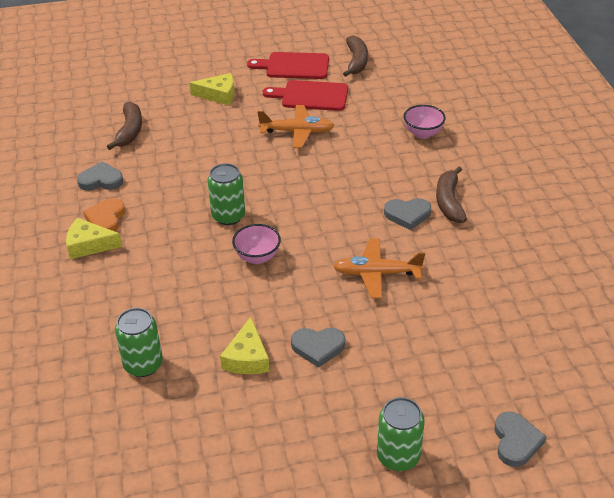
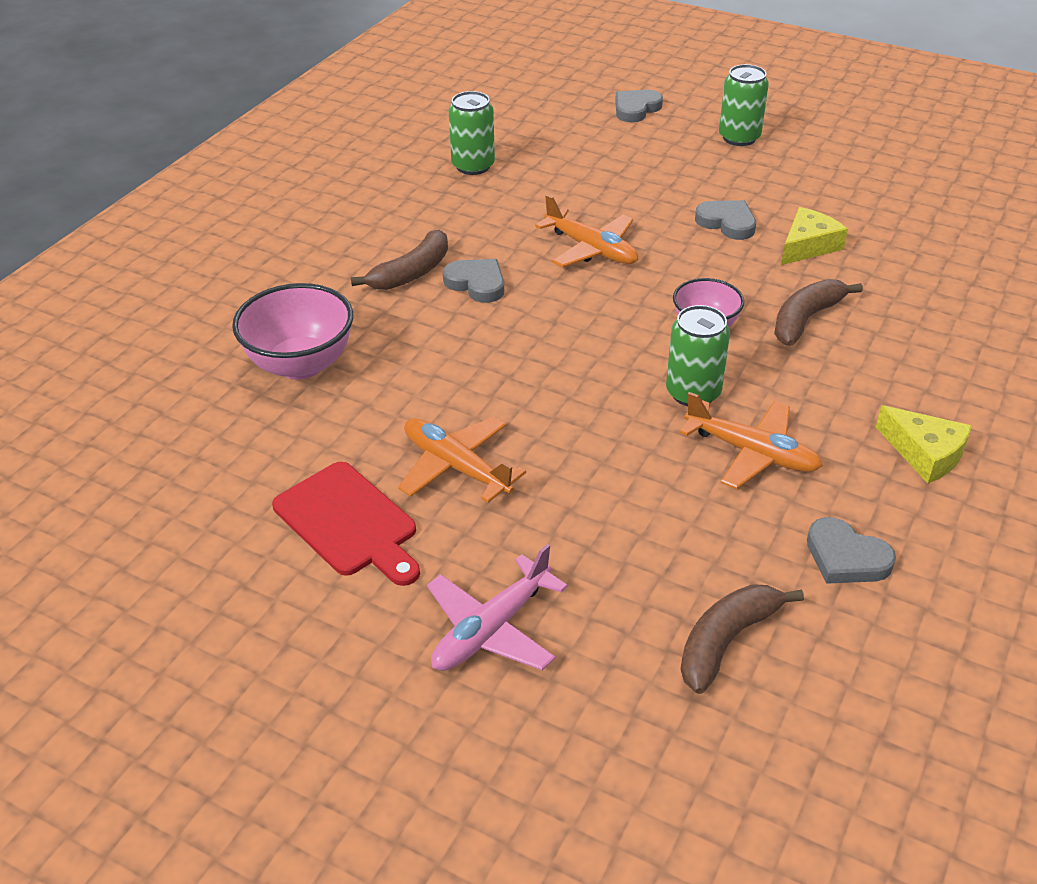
camera: 140 degrees left, 0 degrees up
(106, 218) = (876, 482): orange heart -> none
(143, 364) = (928, 288): green can -> green can (473, 166)
(174, 202) = (752, 453): none -> orange plane
(218, 95) = (491, 629): yellow cheese -> pink plane
(294, 66) = (285, 613): red cutting board -> none
(356, 61) = (178, 551): brown banana -> brown banana (806, 319)
(423, 133) = (301, 364): pink bowl -> pink bowl, size x1.62

